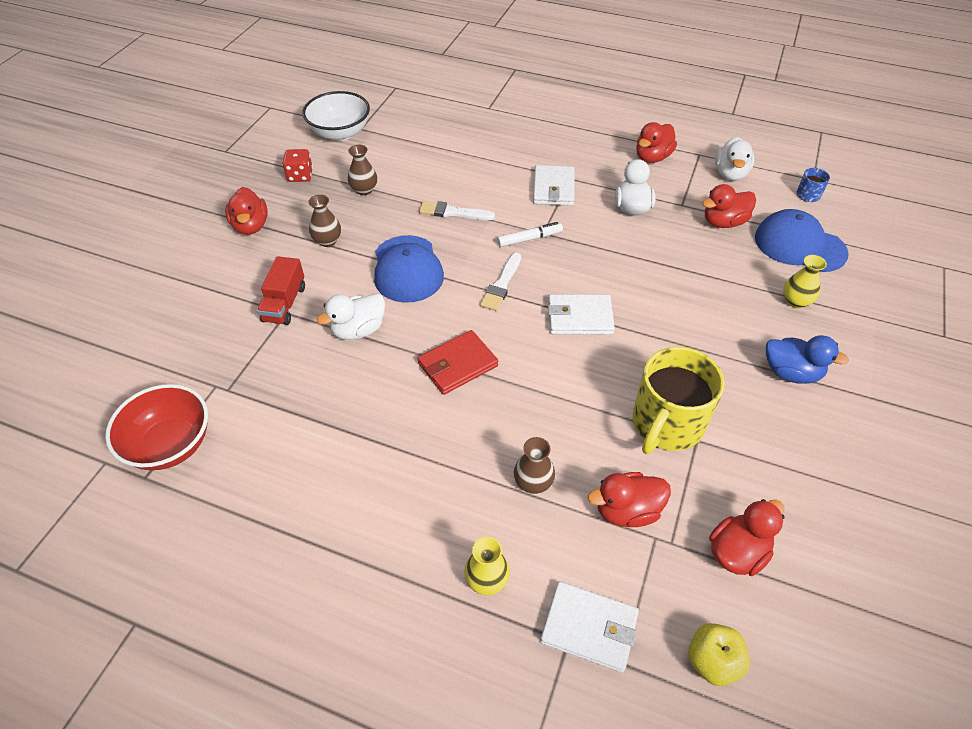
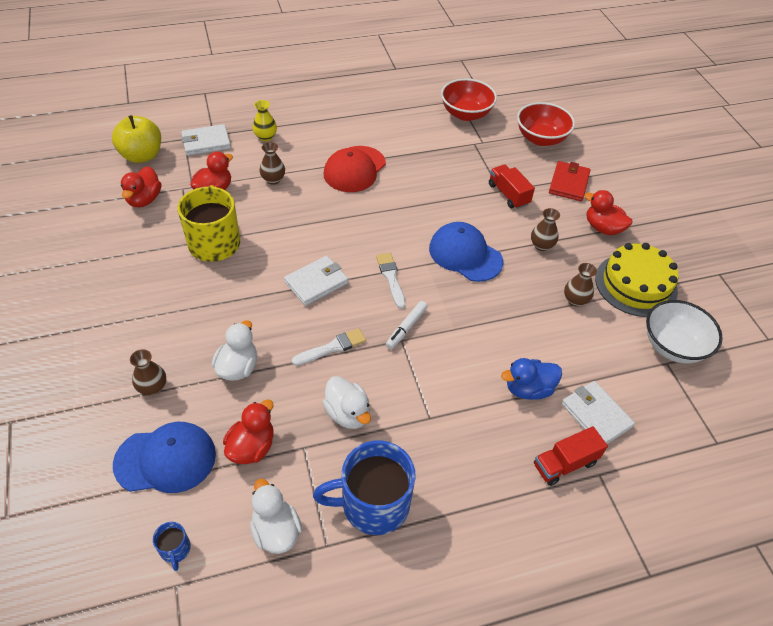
camera: 140 degrees right, 0 degrees up
(146, 350) = (541, 138): none -> red bowl
(300, 176) = (636, 284): red dice -> yellow cake
(358, 330) = (447, 202): white duck -> white duck (238, 367)
(414, 437) = (354, 169): none -> red cap
(453, 212) = (487, 318): white brush -> white brush (332, 347)
(457, 364) = (368, 213): red wallet -> red wallet (569, 183)
(504, 120) = (565, 464): none -> red truck
(553, 188) = (434, 394): white wallet -> white wallet (596, 415)
(652, 157) = (373, 504): red duck -> blue mug
(712, 661) = (142, 156): yellow apple -> yellow apple, size x1.55
(791, 373) = (140, 319): blue duck -> blue duck (528, 389)
(796, 301) = (152, 387): yellow vase -> brown vase

